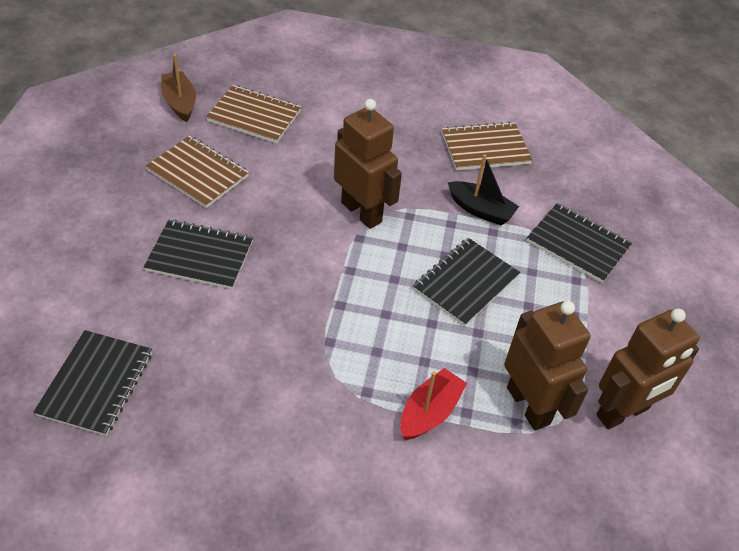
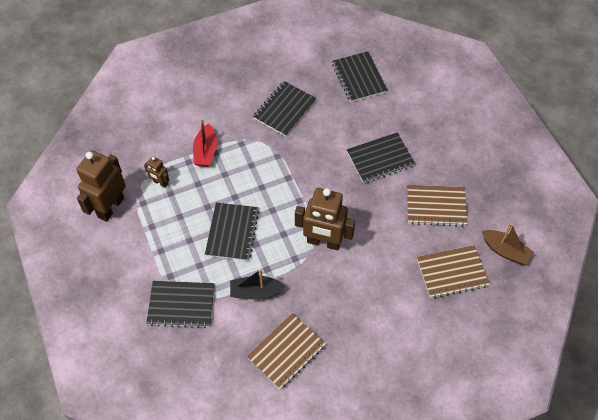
camera: 150 degrees right, 10 degrees up
(257, 405) = (284, 109): none -> black notebook
(529, 405) = (160, 183): brown robot -> brown robot, size x0.48

